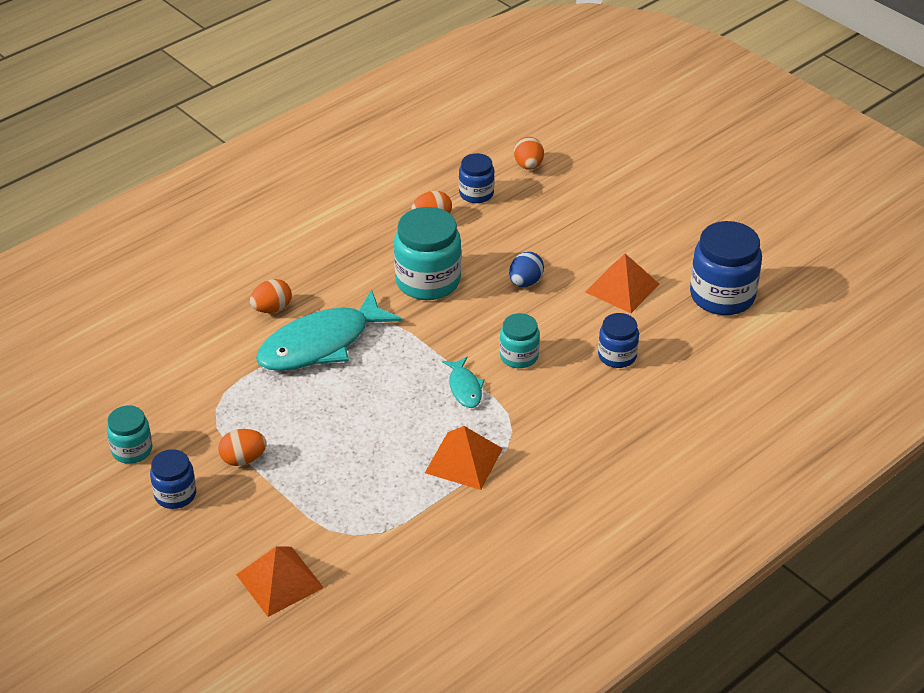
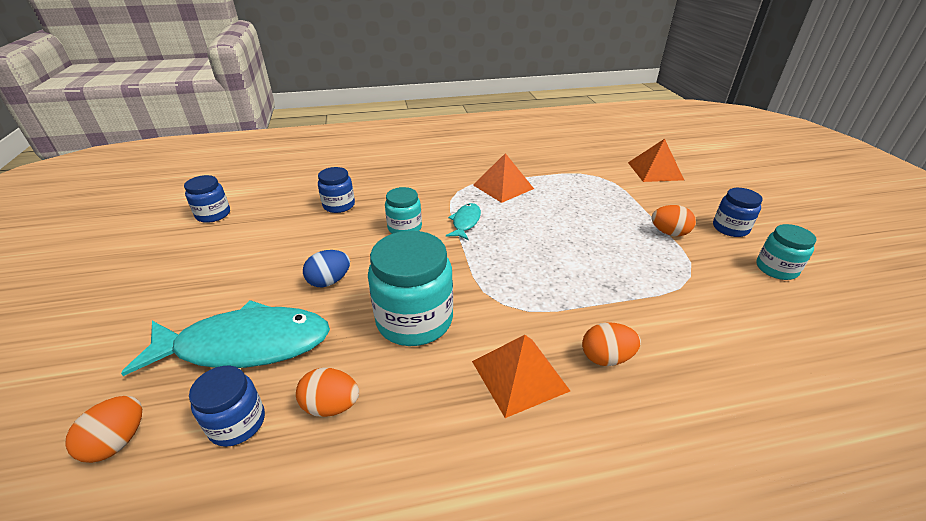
camera: 150 degrees left, 5 degrees down
(321, 344) = (566, 297): turquoise fish -> turquoise fish (245, 345)
(622, 288) = (265, 246): orange pyramid -> orange pyramid (519, 375)
(722, 296) = (213, 214): blue jar -> blue jar, size x0.57

